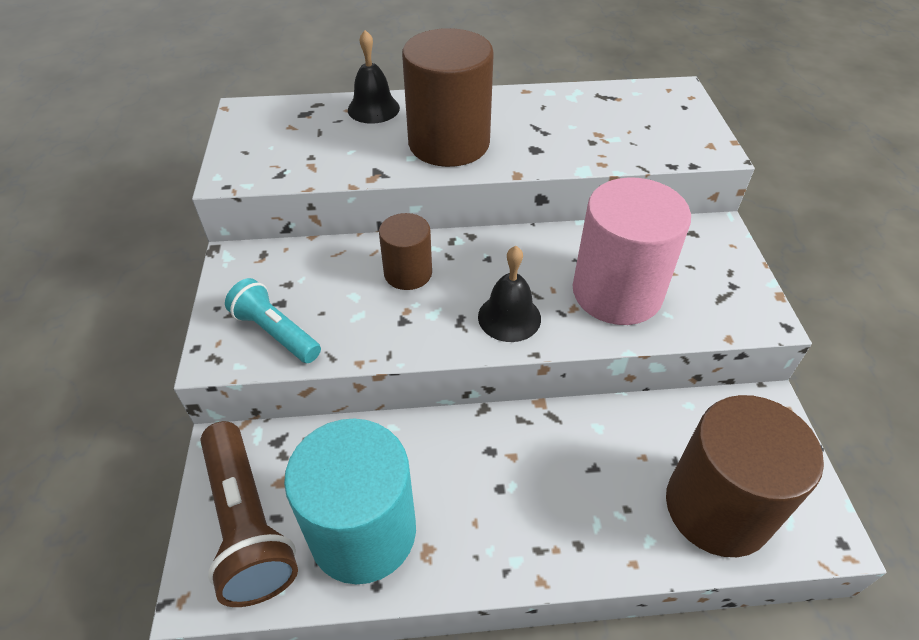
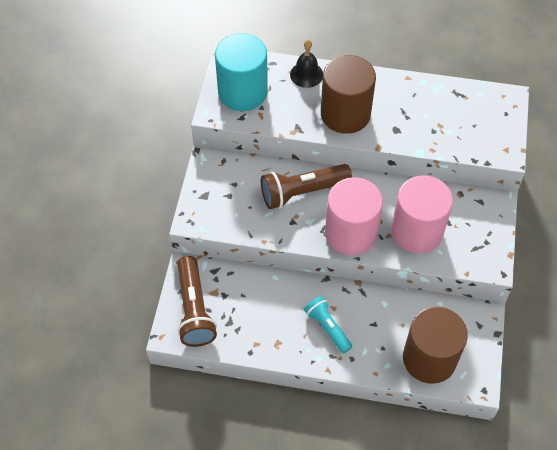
camera: 15 degrees right, 10 degrees up
(276, 332) = (224, 214): turquoise flashlight -> turquoise flashlight (327, 327)
(363, 531) = (249, 326): turquoise cylinder -> turquoise cylinder (242, 92)
(408, 273) = (302, 192): brown cylinder -> brown flashlight
(509, 317) = (350, 233): black bell -> pink cylinder

